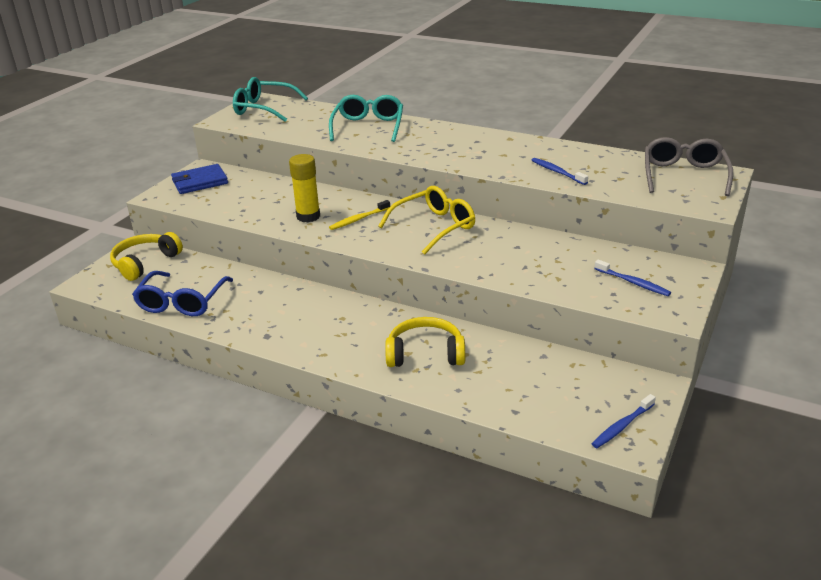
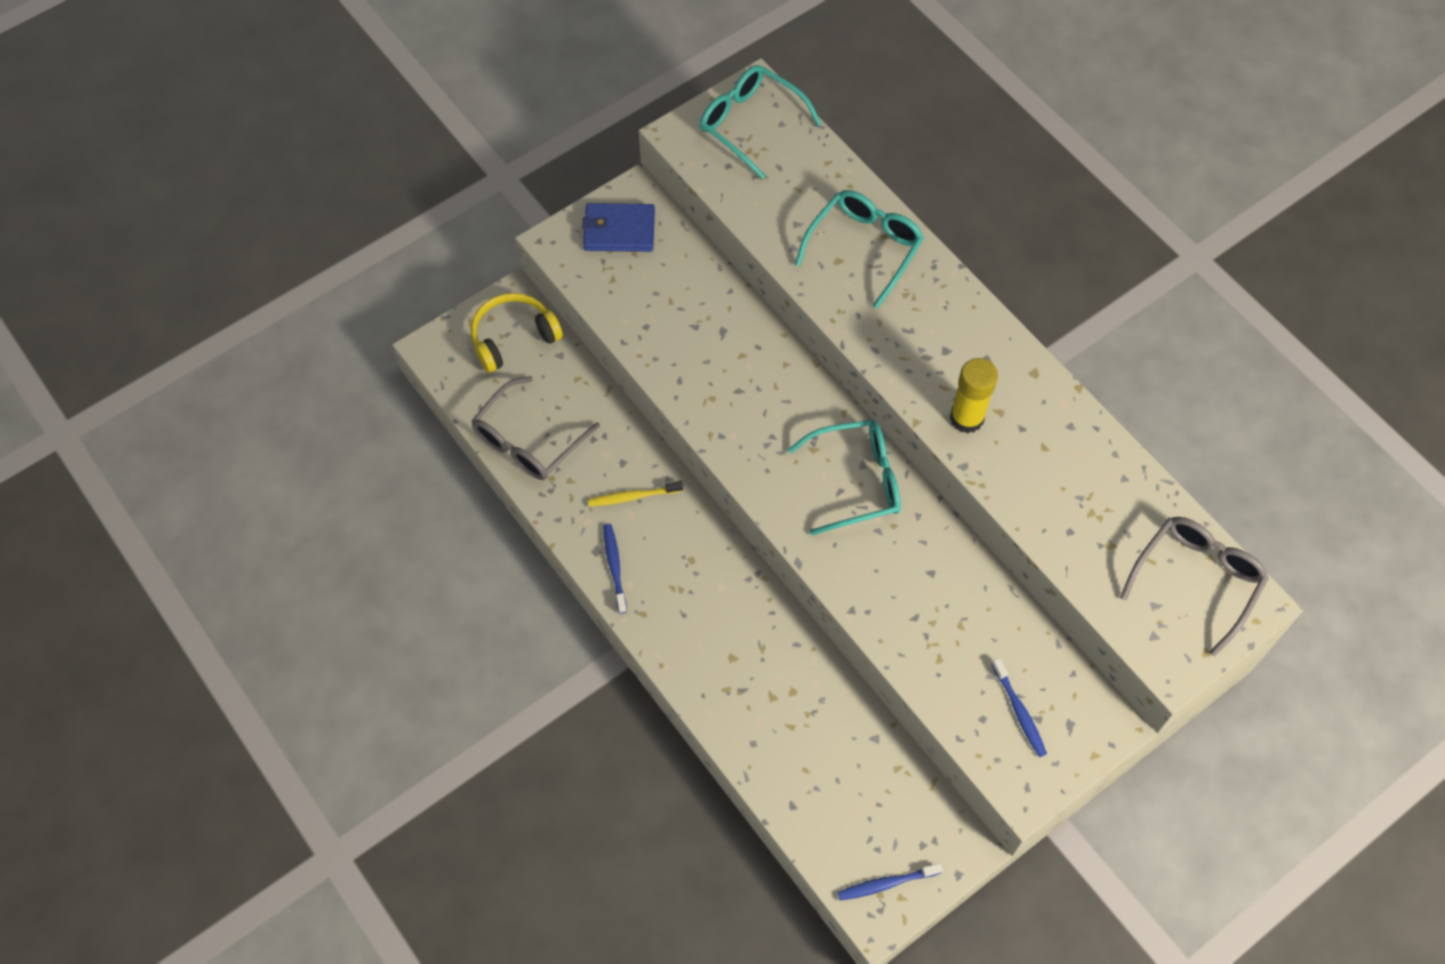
camera: 25 degrees right, 30 degrees up
(182, 302) = (528, 440): blue glasses -> grey glasses
(308, 216) = (717, 381): yellow glue stick -> yellow glue stick (966, 418)
(358, 219) = (774, 418): yellow toothbrush -> yellow toothbrush (633, 497)
(425, 354) = (750, 669): yellow headphones -> none
(434, 227) = (856, 481): yellow glasses -> turquoise glasses
(557, 172) = (1040, 490): blue toothbrush -> blue toothbrush (614, 567)

